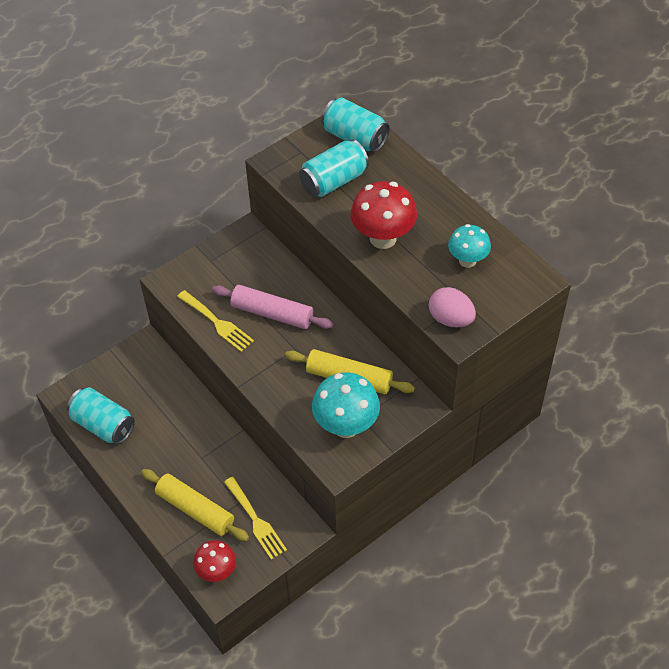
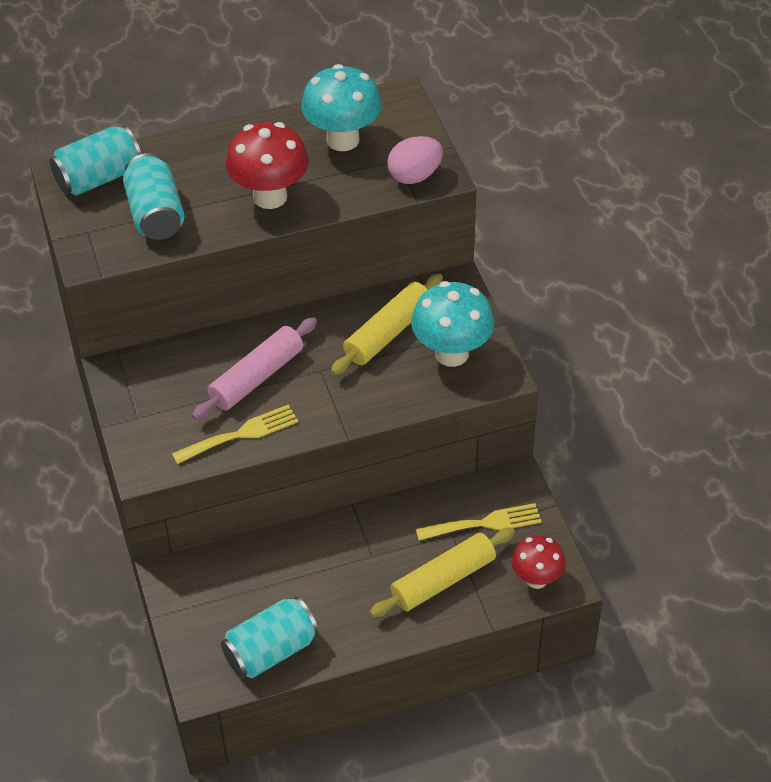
camera: 70 degrees left, 5 degrees down
(467, 260) = (343, 140): turquoise mushroom -> turquoise mushroom, size x1.57

